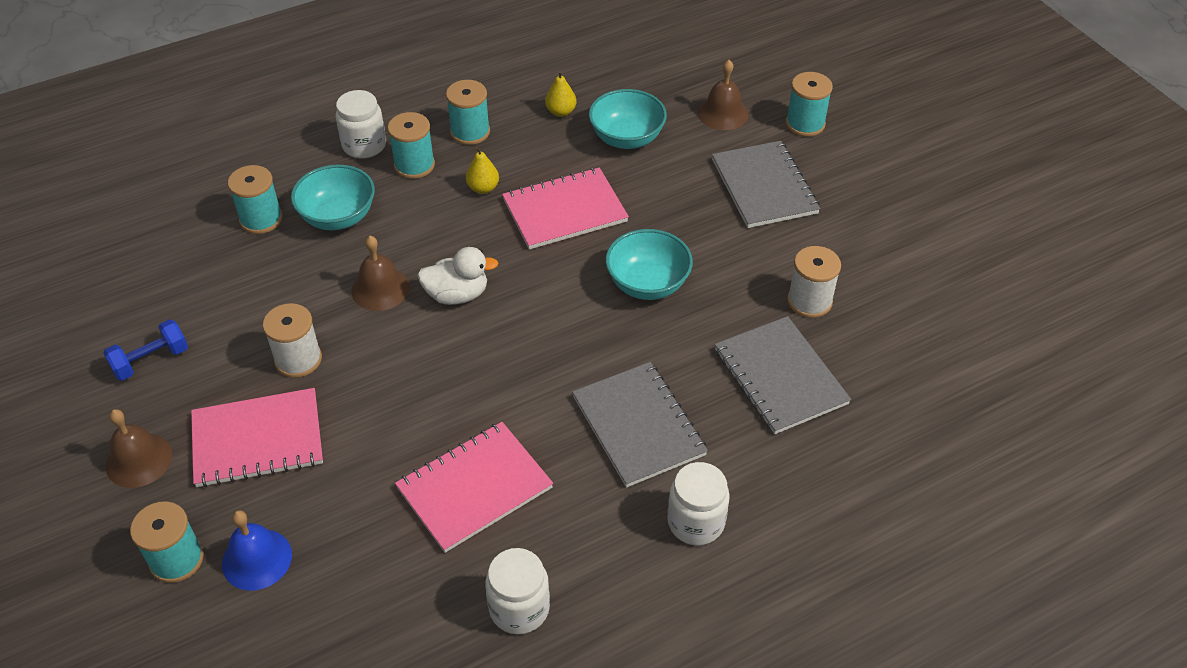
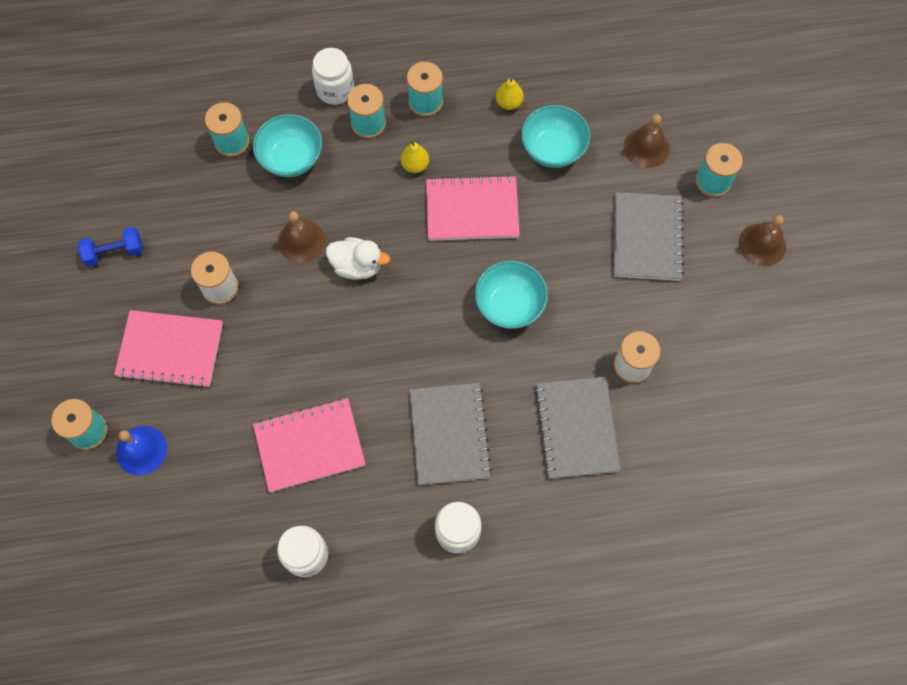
camera: 20 degrees right, 20 degrees up
(139, 460) = (84, 338): brown bell -> brown bell (762, 244)

